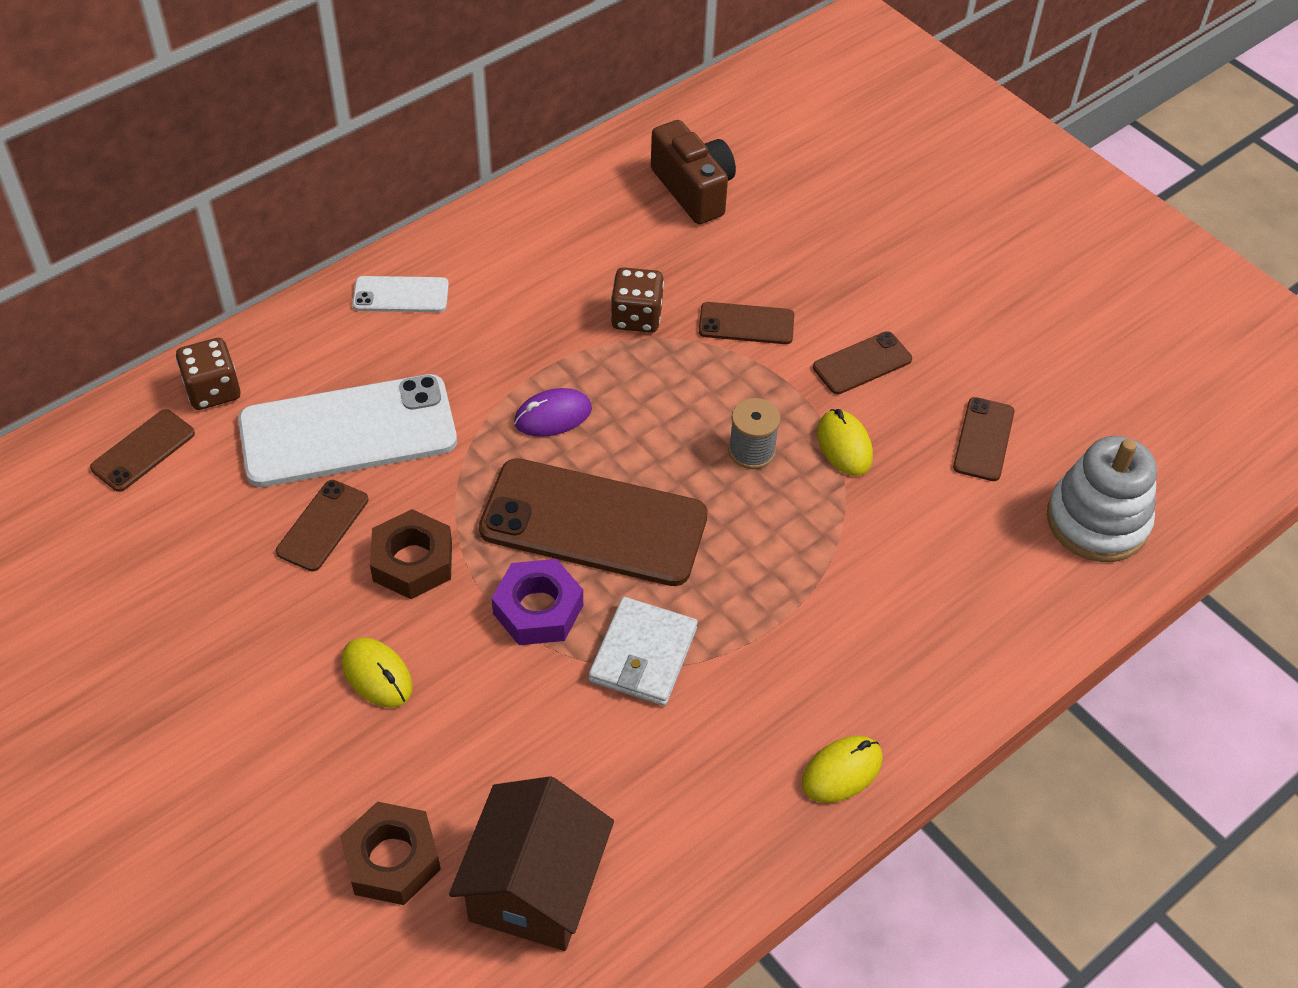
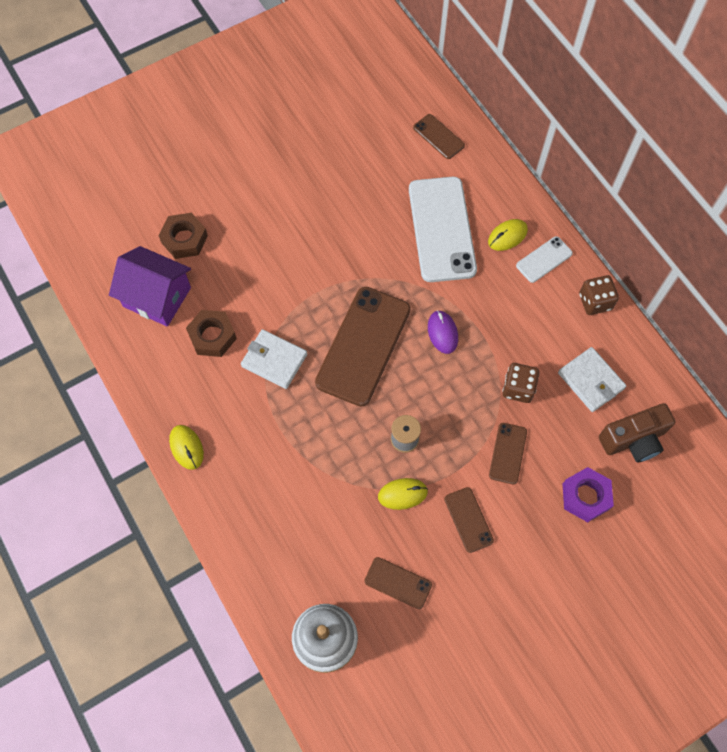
camera: 100 degrees right, 15 degrees up
(213, 390) = (477, 166): brown dice -> brown dice (595, 302)
(322, 525) = (379, 216): brown phone -> none
(377, 675) = (284, 237): yellow mouse -> yellow mouse (507, 236)
(401, 295) = (544, 259): white phone -> white phone turned 45 degrees clockwise
(412, 561) = (350, 256): brown nut -> brown nut (212, 336)
(535, 887) = (157, 297): brown house -> purple house
(538, 609) = (311, 313): purple nut -> purple nut (585, 496)
(609, 235) = (591, 381): none -> white wallet

